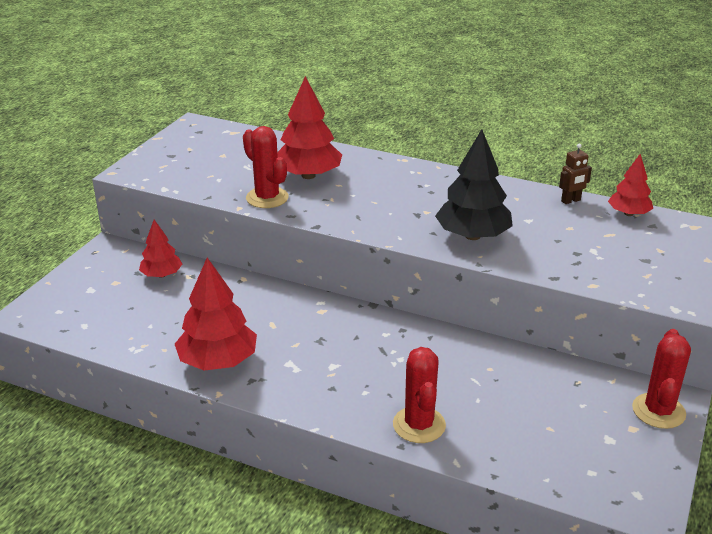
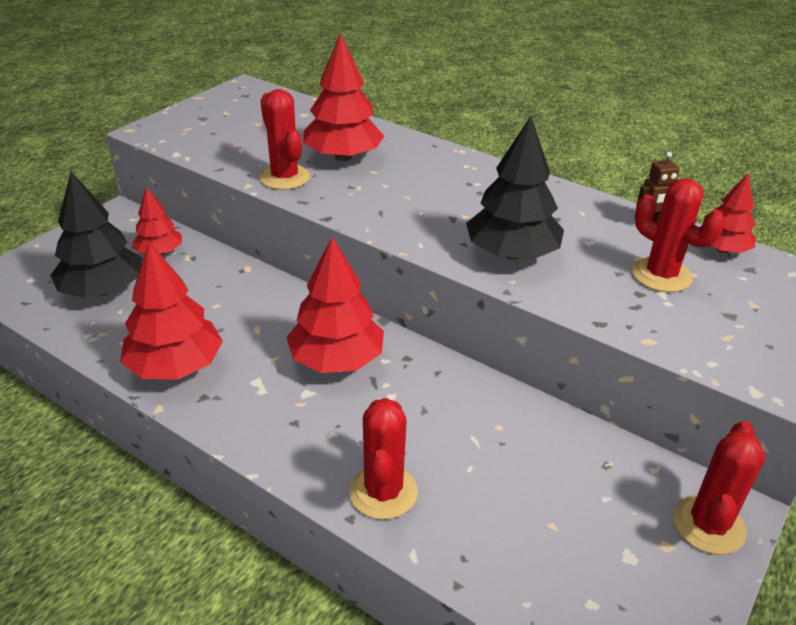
camera: 10 degrees right, 5 degrees up
(127, 311) = (103, 290): none -> black tree
(347, 339) = (336, 360): none -> red tree
(589, 238) = (661, 275): none -> red cactus

